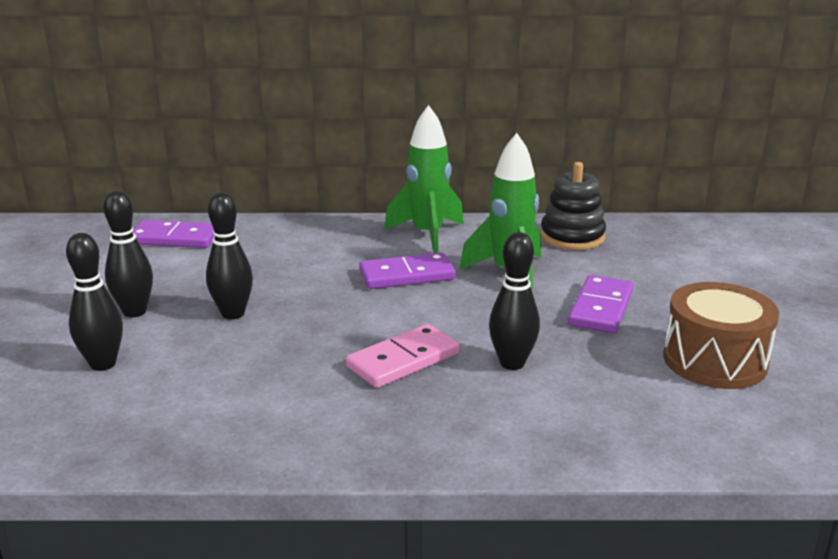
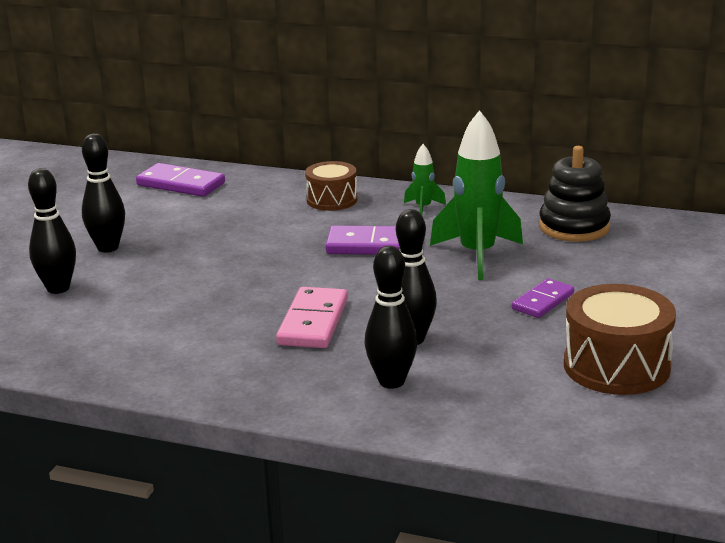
camera: 20 degrees right, 0 degrees up
(233, 314) = (190, 260): black bowling pin -> black bowling pin (391, 381)
(336, 237) = (332, 200): none -> brown drum
(403, 360) = (313, 322): pink domino -> pink domino turned 60 degrees counterclockwise
(427, 235) = (423, 208): green rocket -> green rocket, size x0.49
(601, 308) = (543, 301): purple domino -> purple domino, size x0.66

